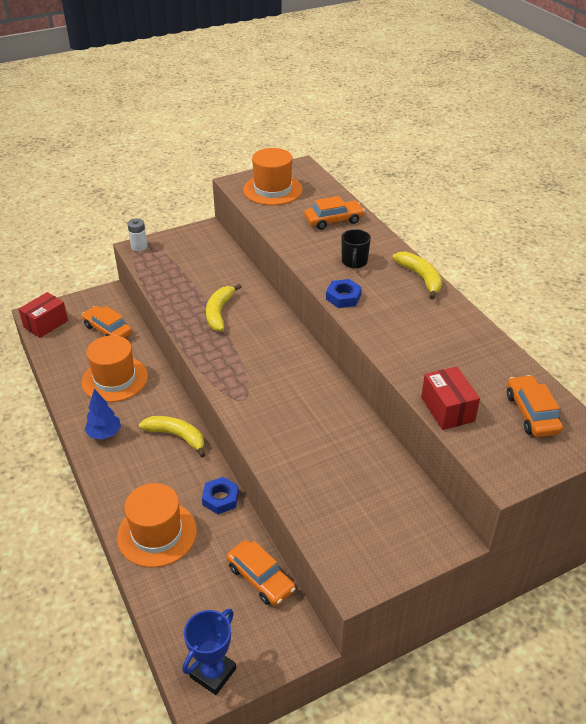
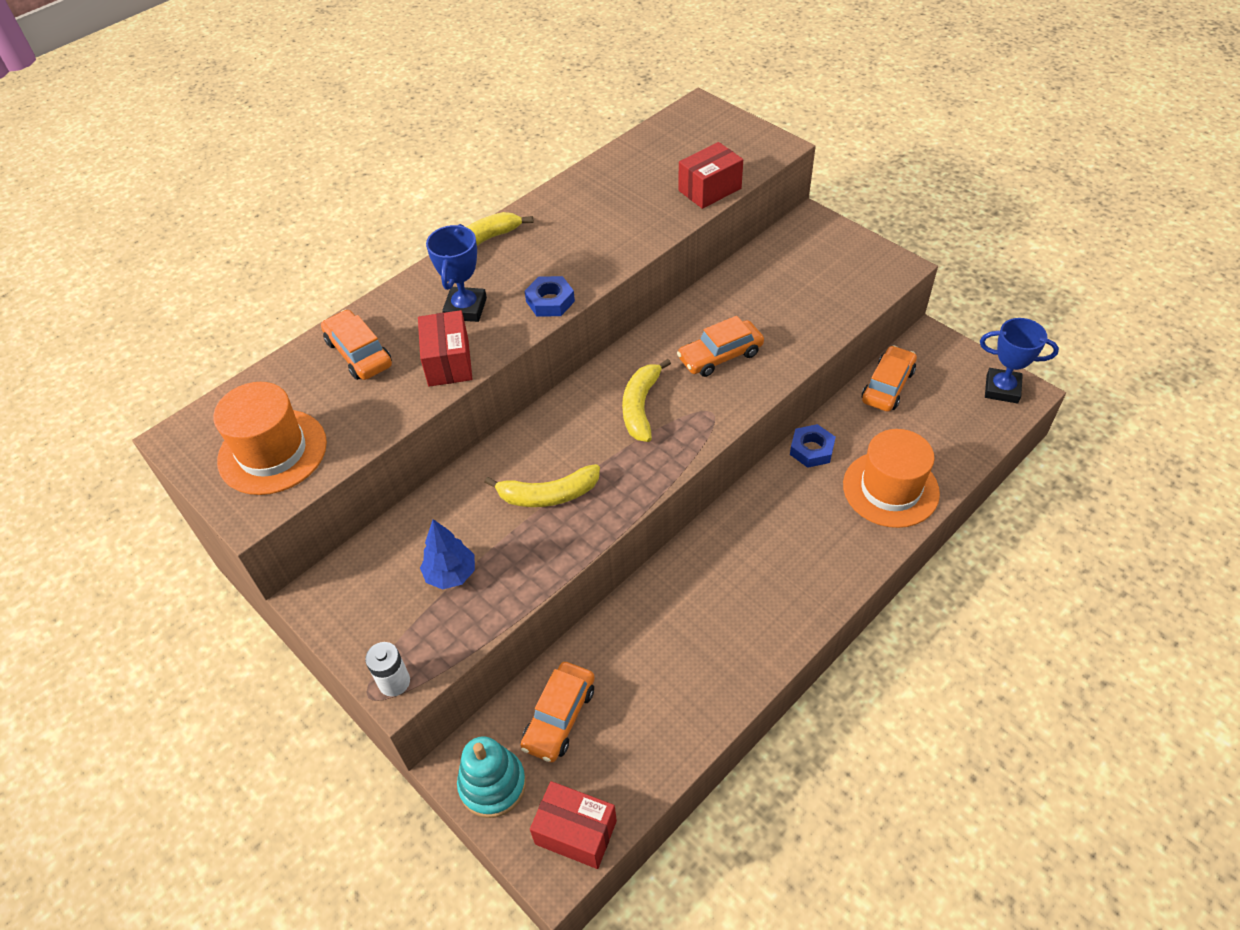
camera: 105 degrees left, 10 degrees up
(90, 302) = (492, 784): none -> turquoise stacking toy
(104, 434) = (778, 611): blue tree -> blue tree (451, 574)
(115, 379) = (669, 649): orange hat -> none
(177, 436) = (741, 527): yellow banana -> yellow banana (641, 407)
(307, 250) = (448, 362): none -> red box
(354, 262) = (465, 308): black mug -> blue trophy
(531, 413) = (685, 140): orange car -> orange car (720, 356)

